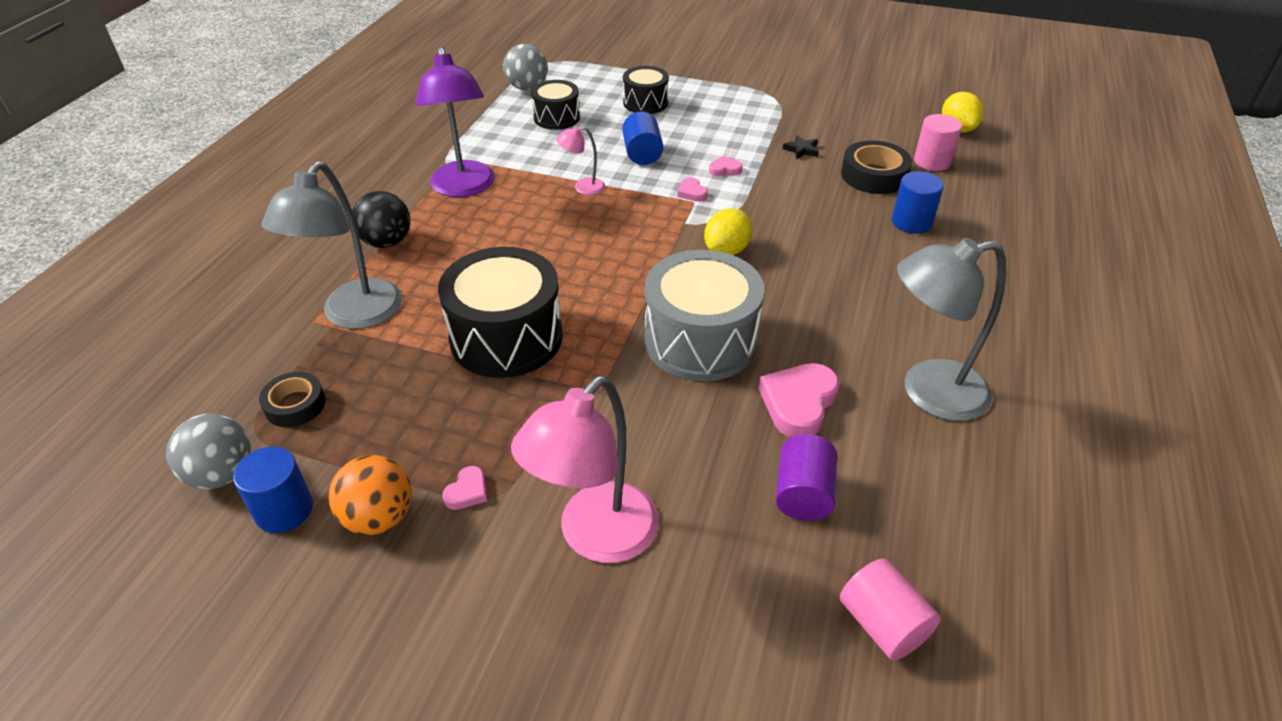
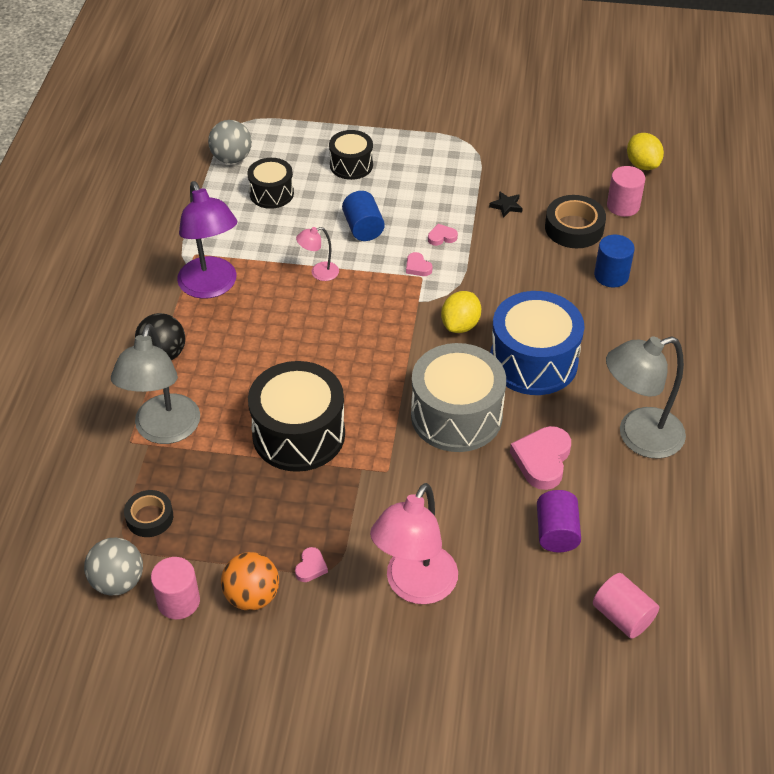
camera: 10 degrees left, 5 degrees up
(284, 510) = (178, 601): blue cylinder -> pink cylinder
(806, 295) = (533, 361): none -> blue drum

